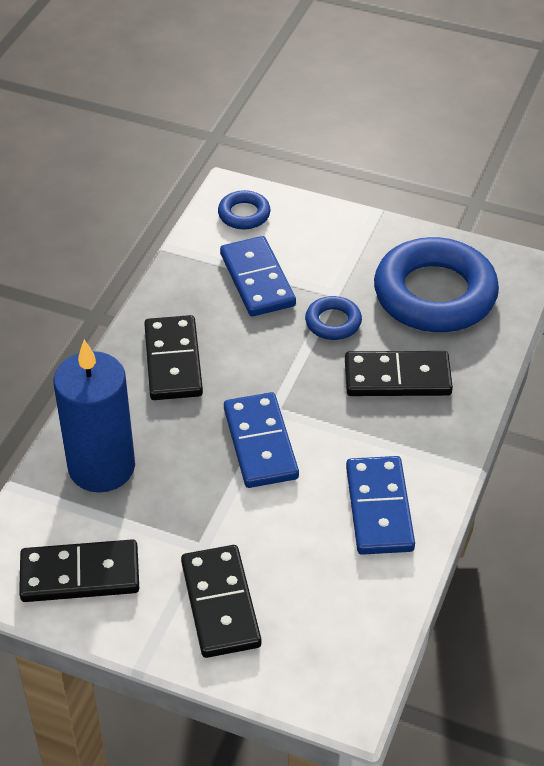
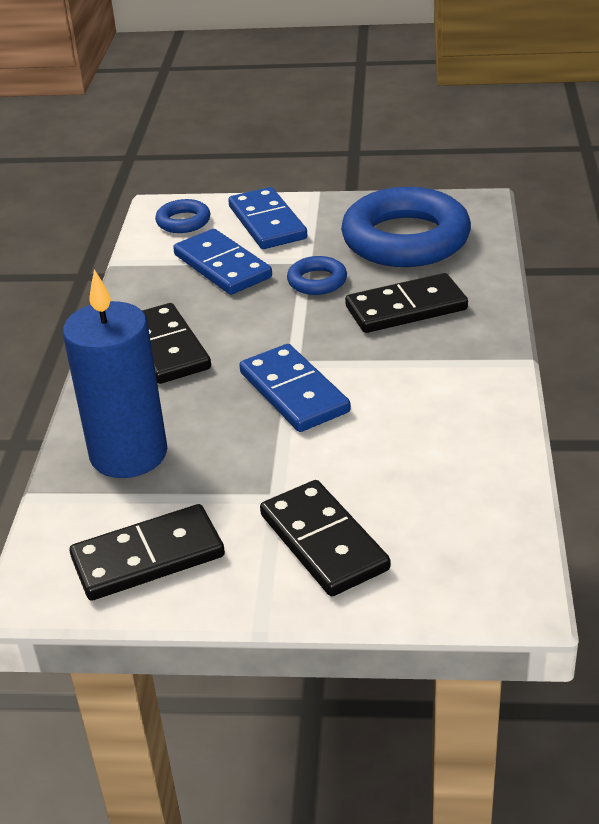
camera: 15 degrees left, 10 degrees down
(379, 508) = (449, 415): blue domino -> blue domino (267, 223)

